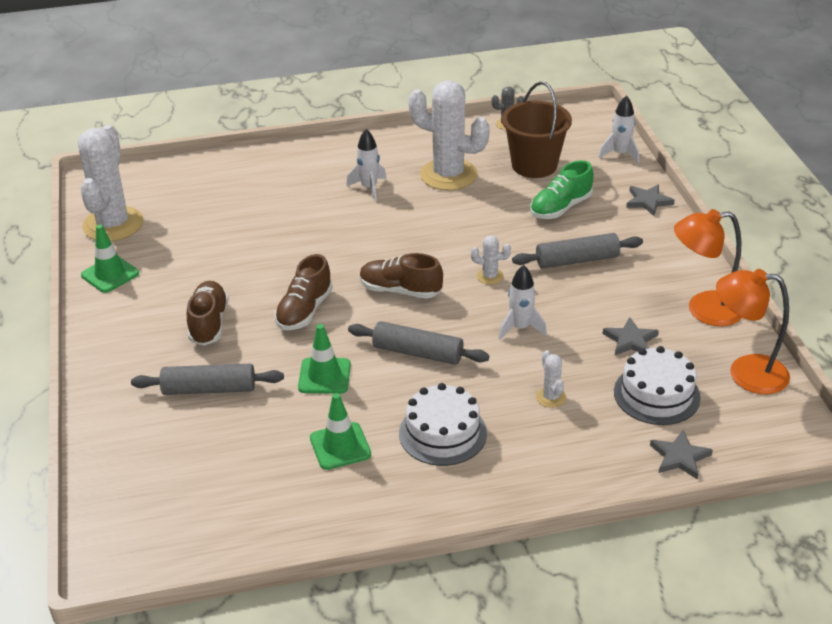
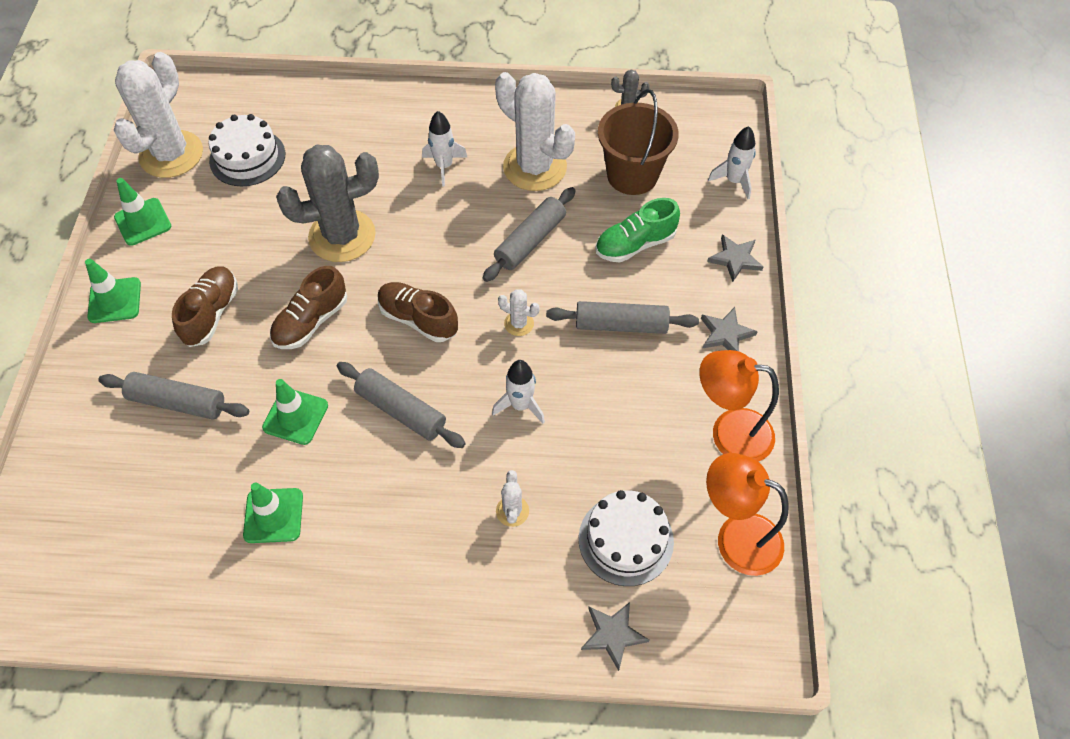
camera: 15 degrees right, 20 degrees up
(111, 332) = (115, 300): none -> green traffic cone
(302, 249) = (342, 236): none -> grey cactus
(442, 433) = (381, 528): white cake -> white cake (247, 157)
(470, 222) = (530, 241): none -> grey rolling pin
(630, 340) = (630, 455): grey star -> grey star (726, 334)

